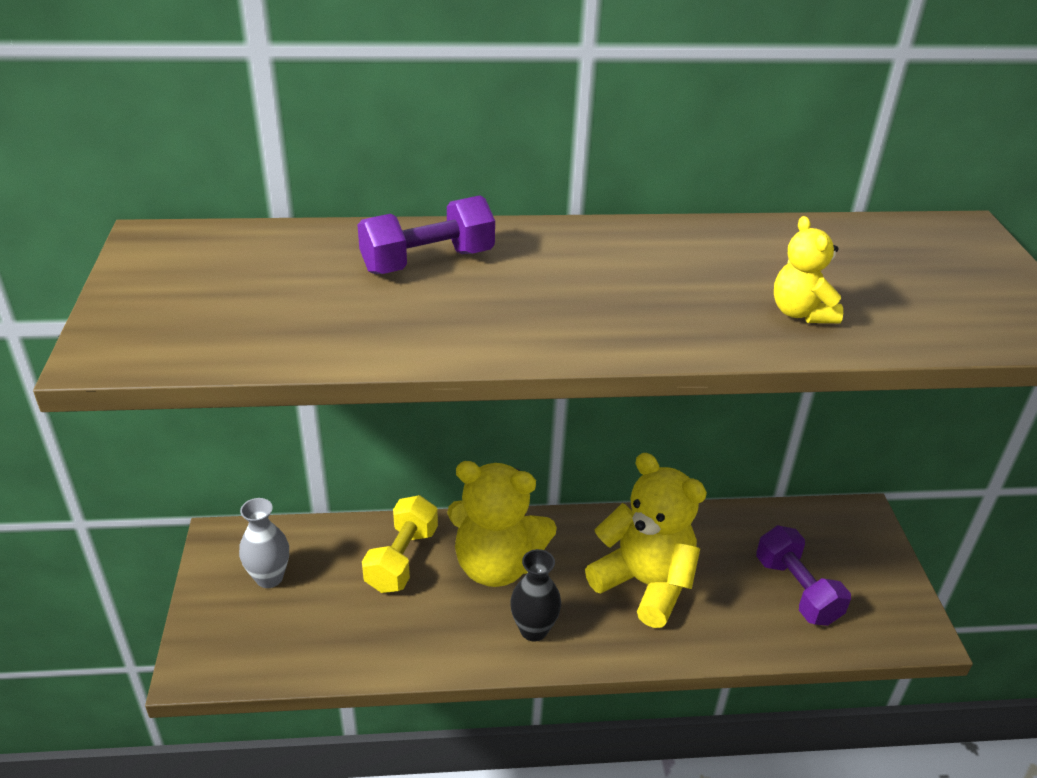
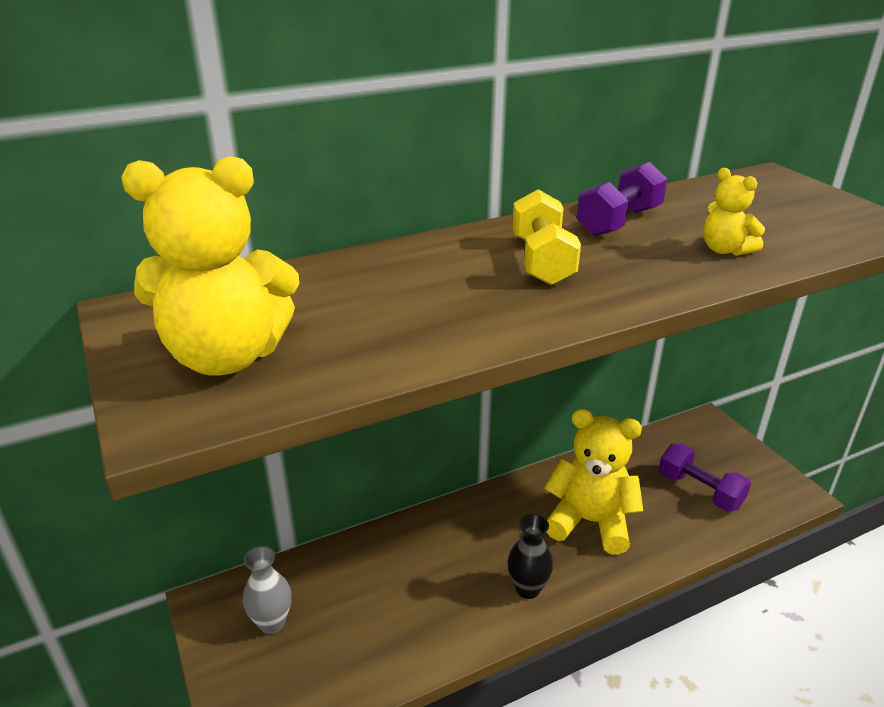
camera: 20 degrees left, 5 degrees down
(402, 559) = (384, 566): yellow dumbbell -> yellow dumbbell (542, 261)
(427, 261) = (408, 275): purple dumbbell -> purple dumbbell (619, 222)
(496, 565) = (467, 545): yellow teddy bear -> yellow teddy bear (227, 357)

